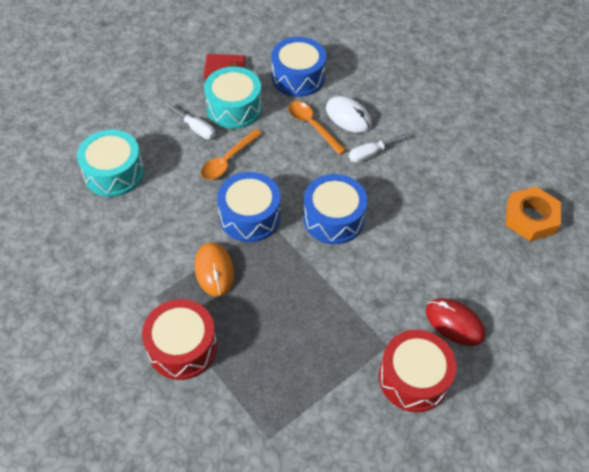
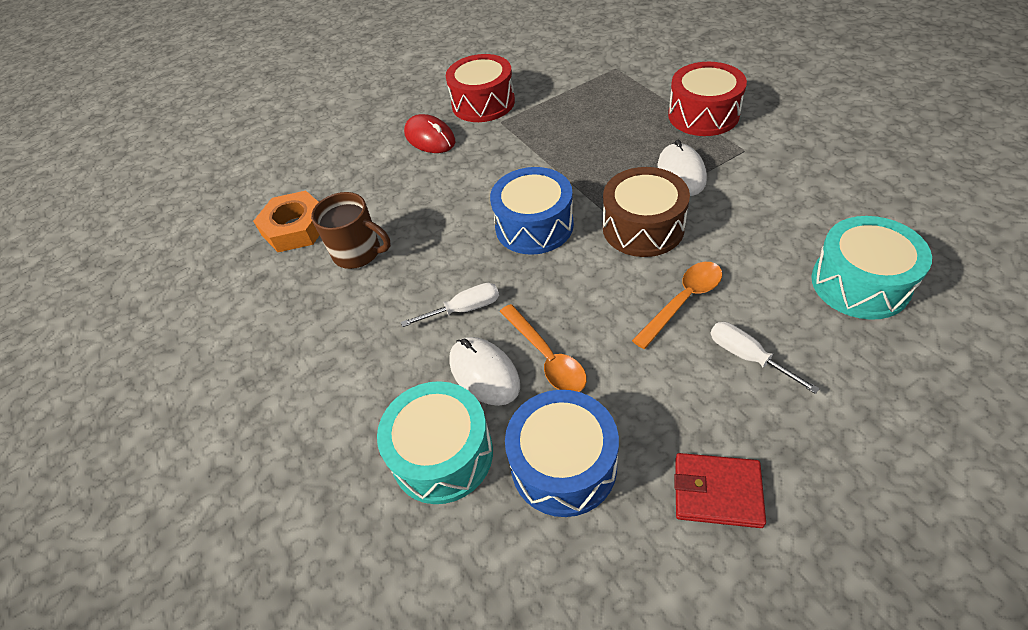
camera: 165 degrees left, 5 degrees down
(214, 270) = (681, 173): orange mouse -> white mouse
(234, 108) = (685, 396): turquoise drum -> turquoise drum (442, 454)
(250, 216) = (643, 227): blue drum -> brown drum
(465, 195) = (358, 253): none -> brown mug

